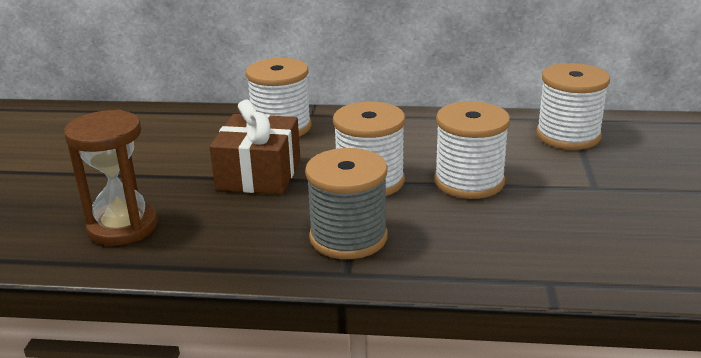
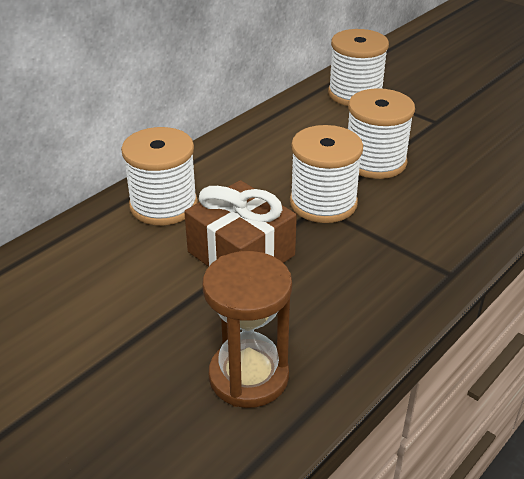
camera: 55 degrees left, 10 degrees up
(348, 237) = (401, 251): grey spool -> none

